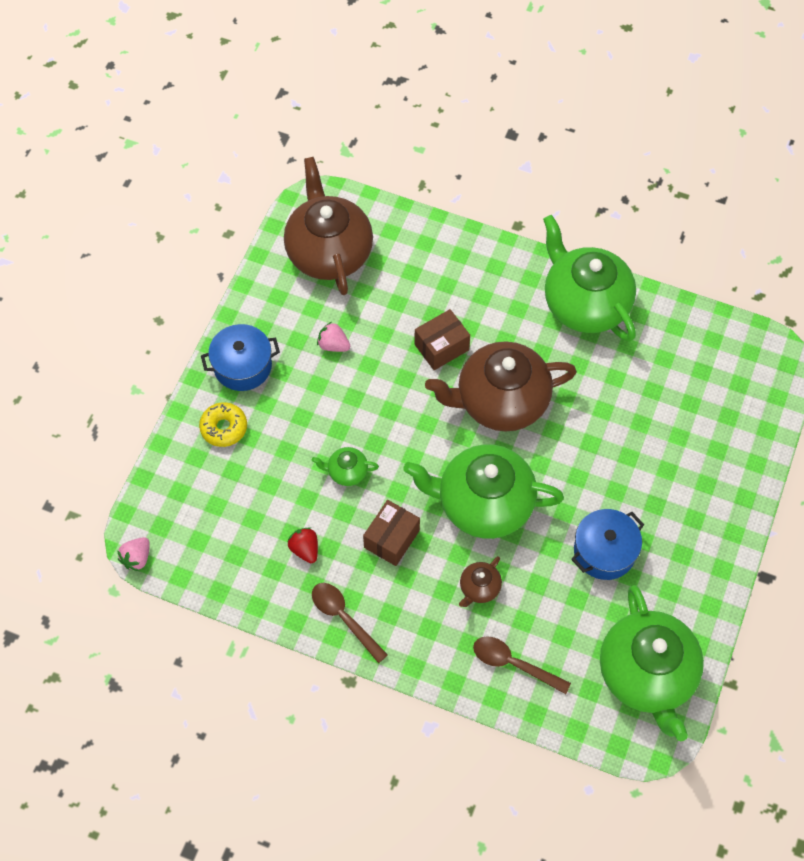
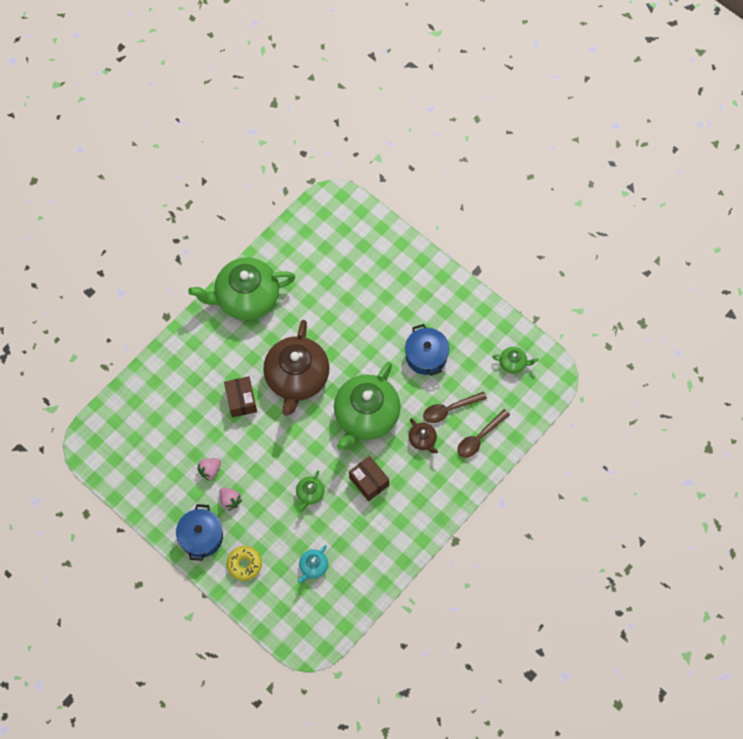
camera: 70 degrees left, 5 degrees up
(137, 558) = (320, 651): pink strawberry -> pink strawberry (230, 500)
(248, 510) = (313, 566): none -> turquoise teapot
(305, 549) = (355, 539): red strawberry -> none
(329, 252) = (133, 448): brown teapot -> none
(344, 618) = (412, 530): brown spoon -> brown spoon (449, 409)
(647, 674) = (513, 363): green teapot -> green teapot, size x0.42

